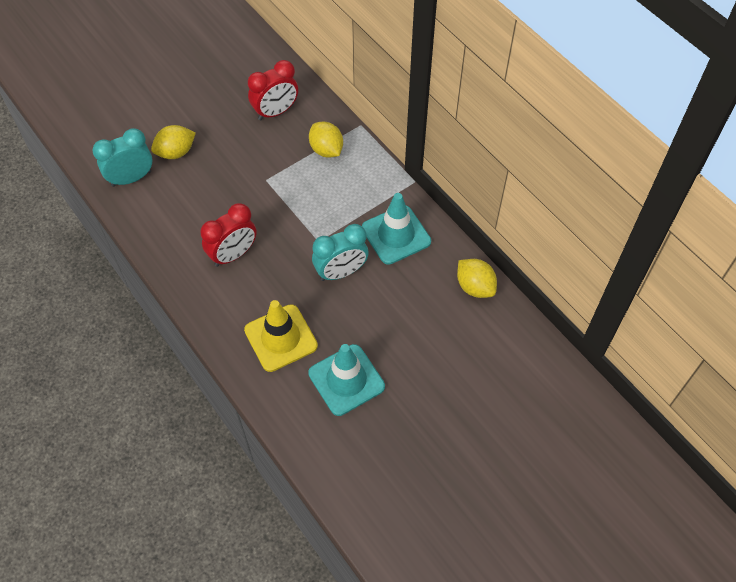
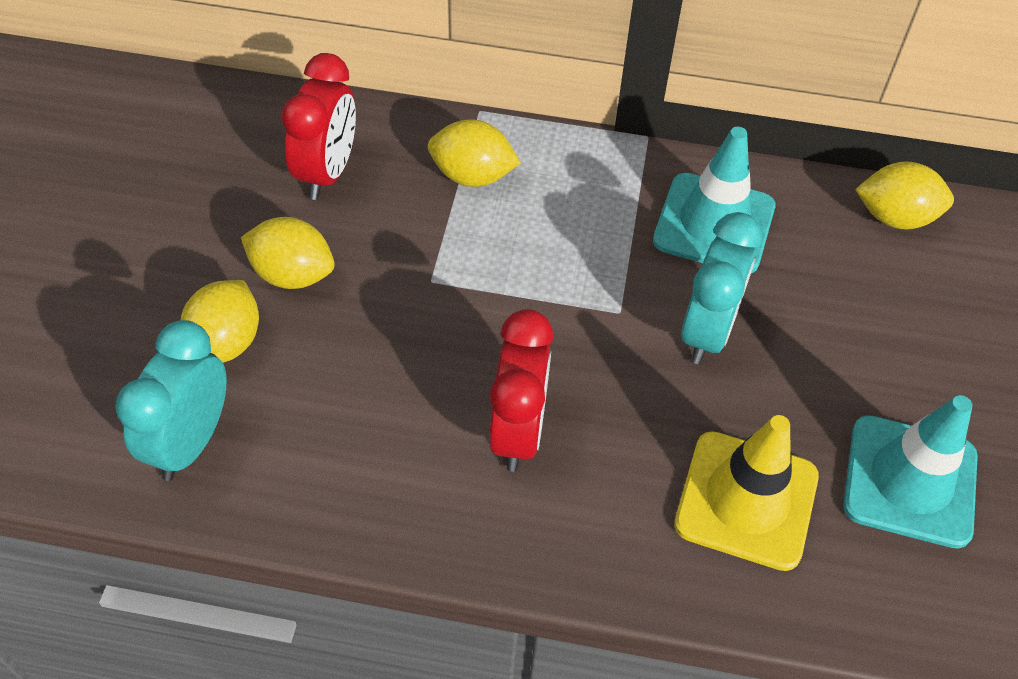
camera: 45 degrees left, 5 degrees down
(222, 143) = (292, 274): none -> yellow lemon

